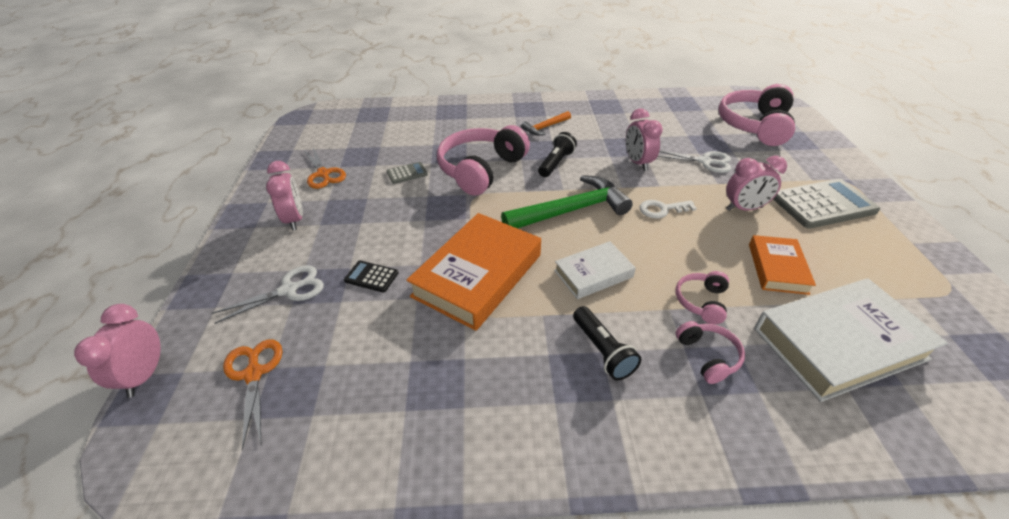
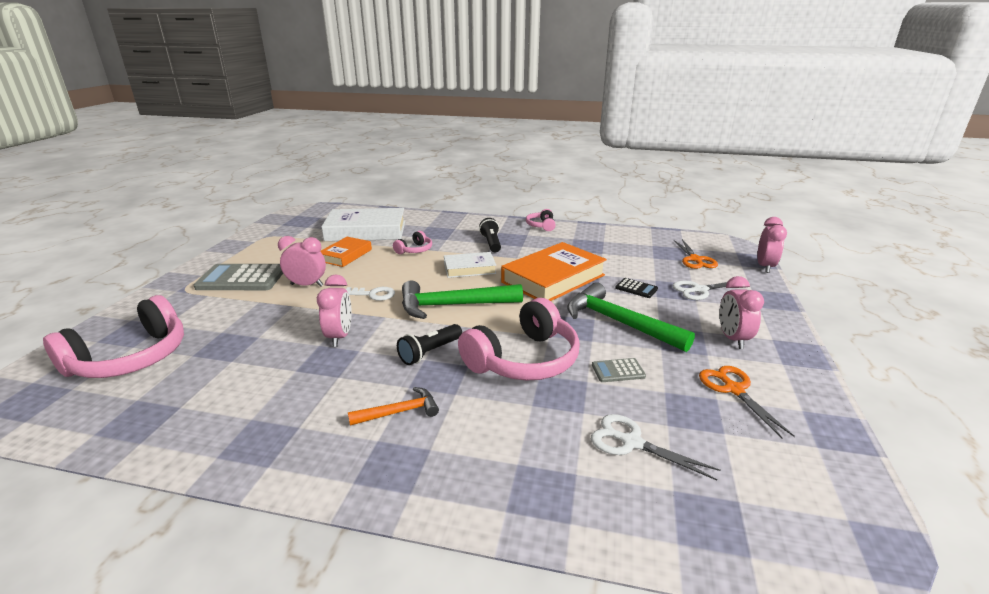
camera: 165 degrees left, 15 degrees down
(400, 219) = (618, 322): none -> green hammer
(705, 161) = (269, 326): white scissors -> white scissors (631, 442)
(708, 356) = (437, 236): pink headphones -> pink headphones (541, 226)

